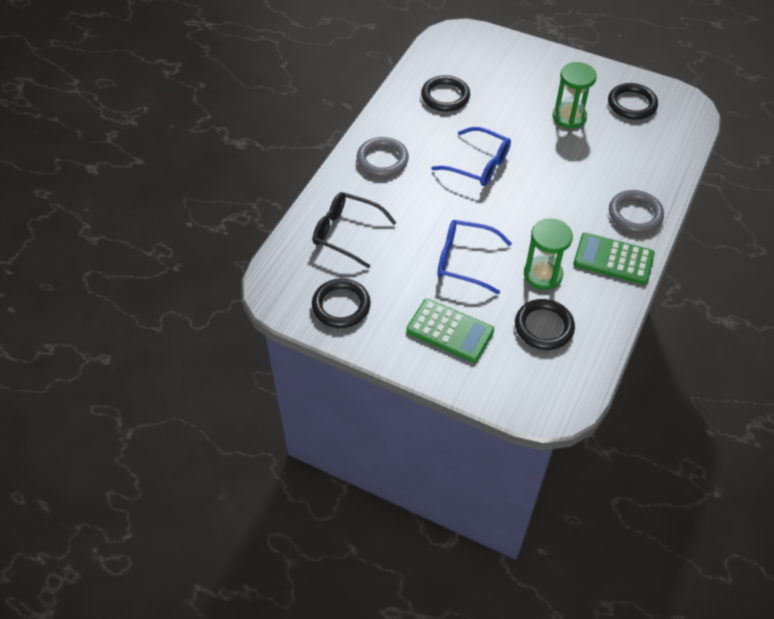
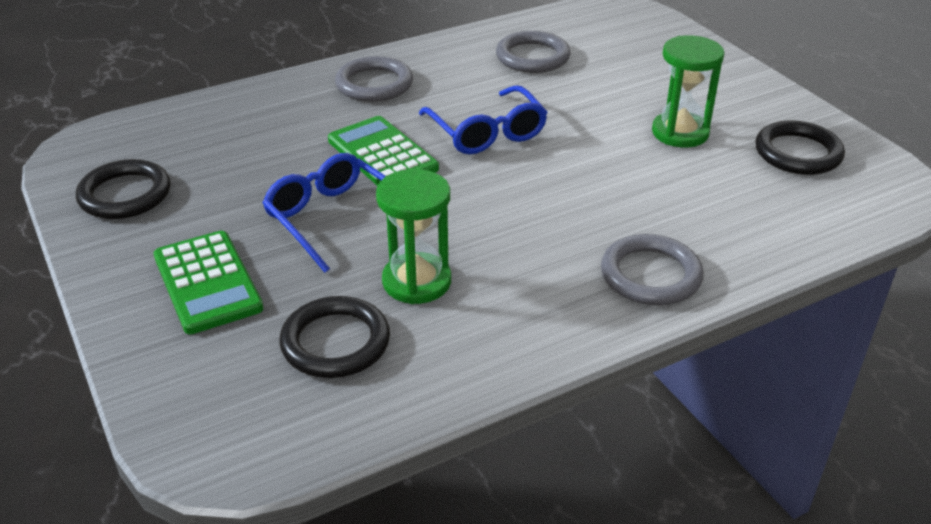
camera: 35 degrees right, 15 degrees down
(346, 233) = (234, 131): black glasses -> none
(445, 96) = (532, 57): black ring -> grey ring
(613, 259) = (547, 313): green calculator -> green calculator (382, 155)

